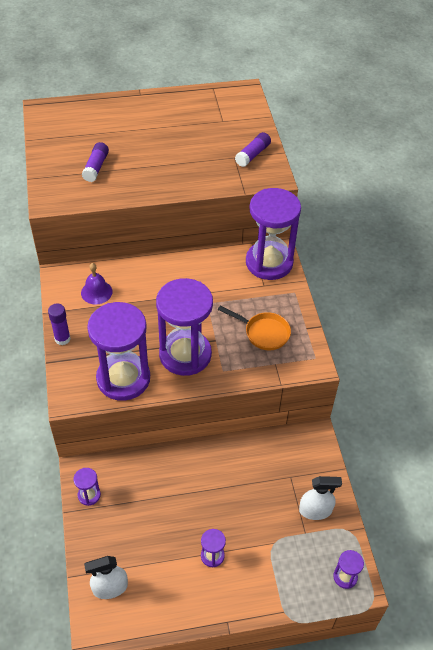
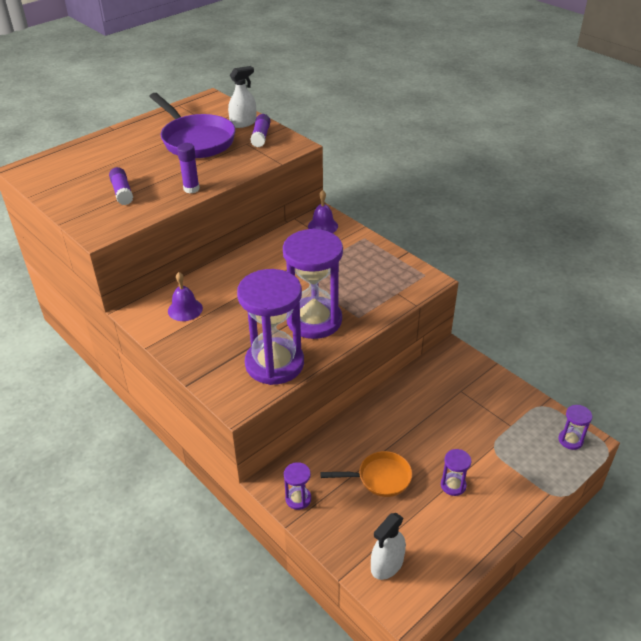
camera: 30 degrees left, 10 degrees down
(62, 339) = (185, 359): purple glue stick -> purple glue stick (191, 189)
(195, 135) = (195, 140): none -> purple pan
(263, 333) = (366, 276): orange pan -> orange pan (380, 478)
(269, 262) = (323, 226): purple hourglass -> purple bell
(315, 510) = (503, 405): white spray bottle -> white spray bottle (243, 123)

